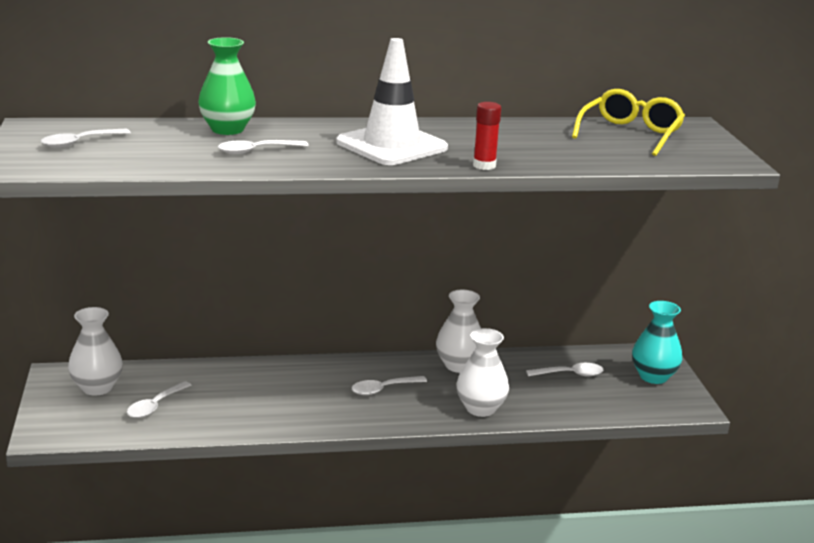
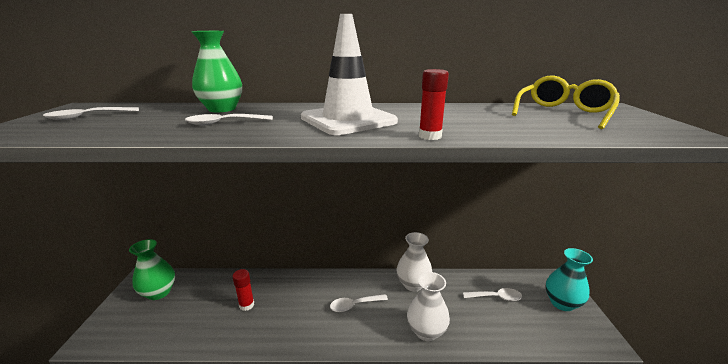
camera: 10 degrees right, 0 degrees up
(97, 387) = (159, 292): white vase -> green vase
(155, 406) = (186, 313): white spoon -> none
(234, 395) = (246, 305): none -> red glue stick

